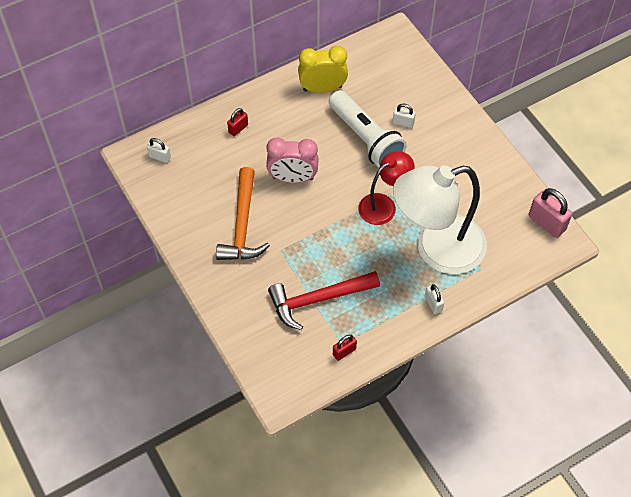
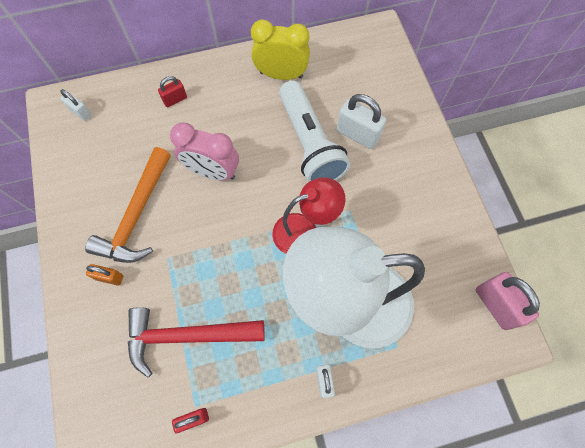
camera: 15 degrees right, 10 degrees up
(239, 274) = (109, 277): none -> orange padlock
(403, 123) = (357, 134): white padlock -> white padlock, size x1.75

